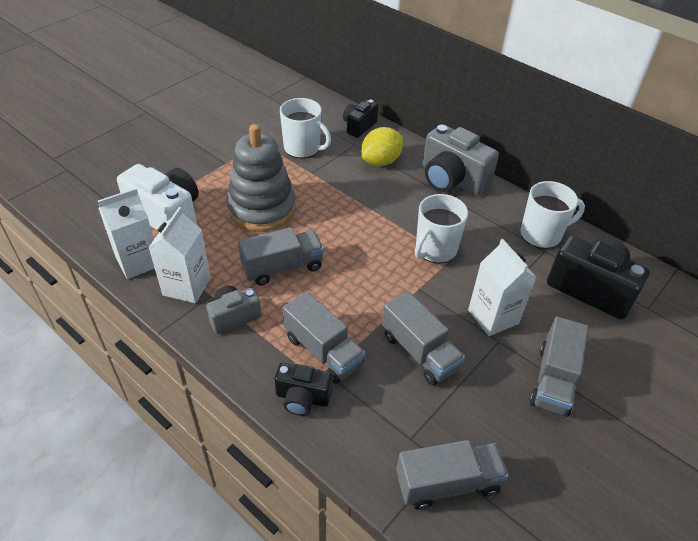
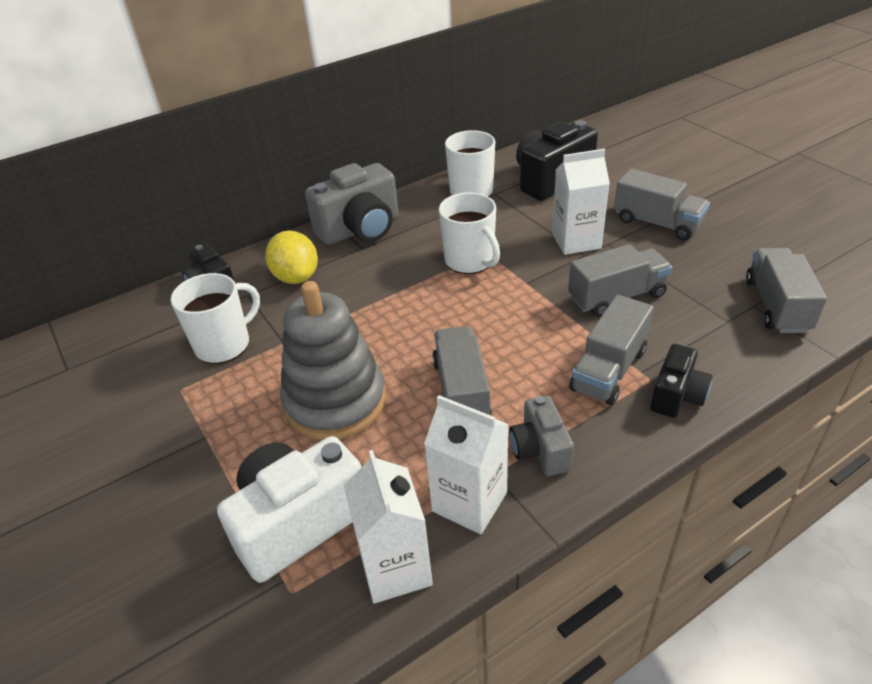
camera: 70 degrees left, 5 degrees down
(323, 351) = (608, 370): grey truck -> grey truck turned 150 degrees clockwise

